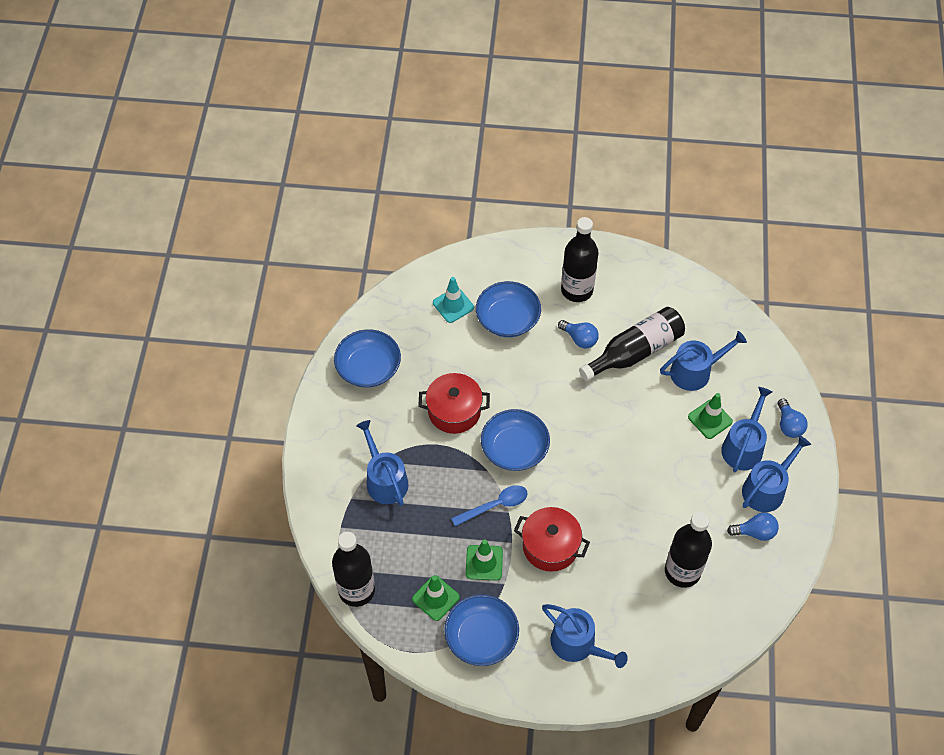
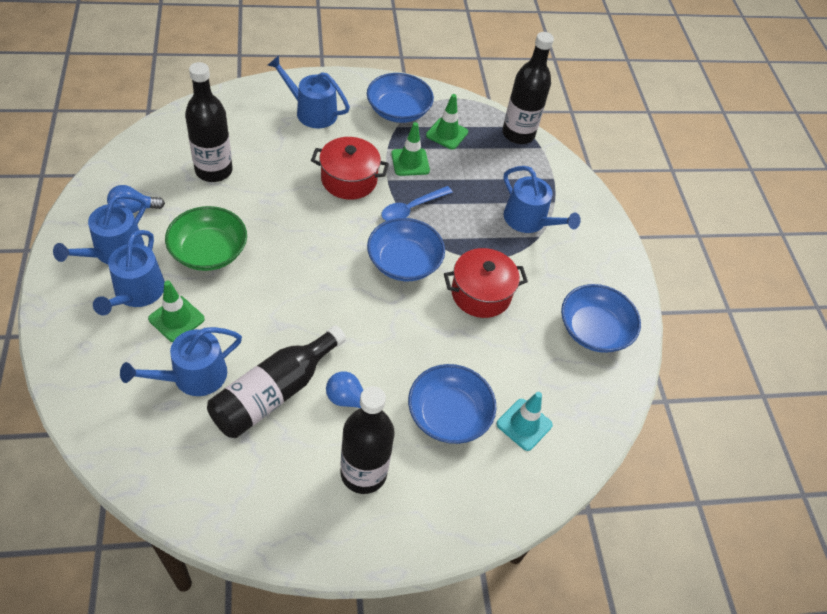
camera: 160 degrees right, 5 degrees down
(685, 479) = (209, 251): none -> green bowl
(789, 425) = (75, 323): blue light bulb -> none

